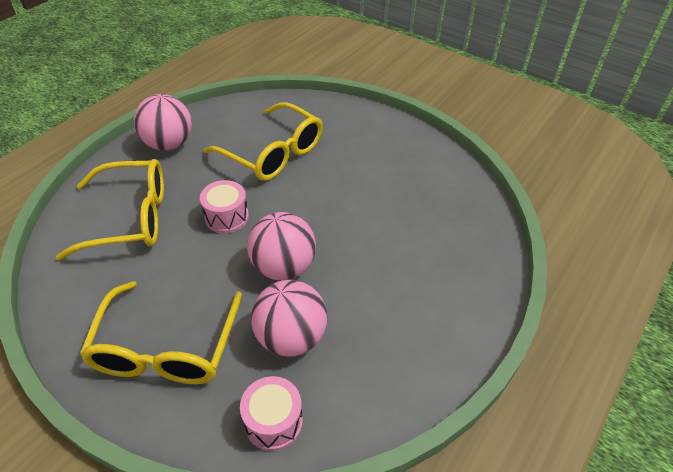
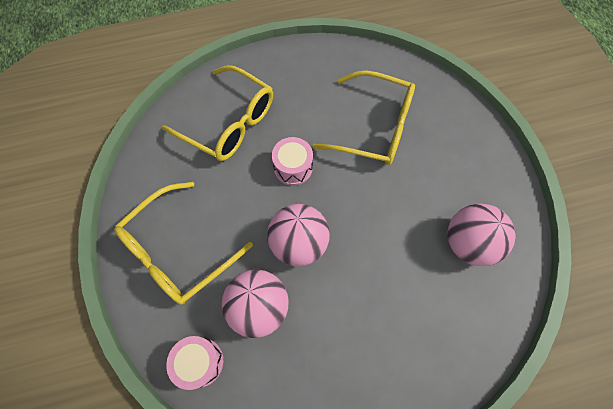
camera: 40 degrees right, 20 degrees up
(169, 144) = (301, 68): pink ball -> pink ball (468, 243)
(272, 153) = (373, 127): yellow glasses -> yellow glasses turned 60 degrees counterclockwise

